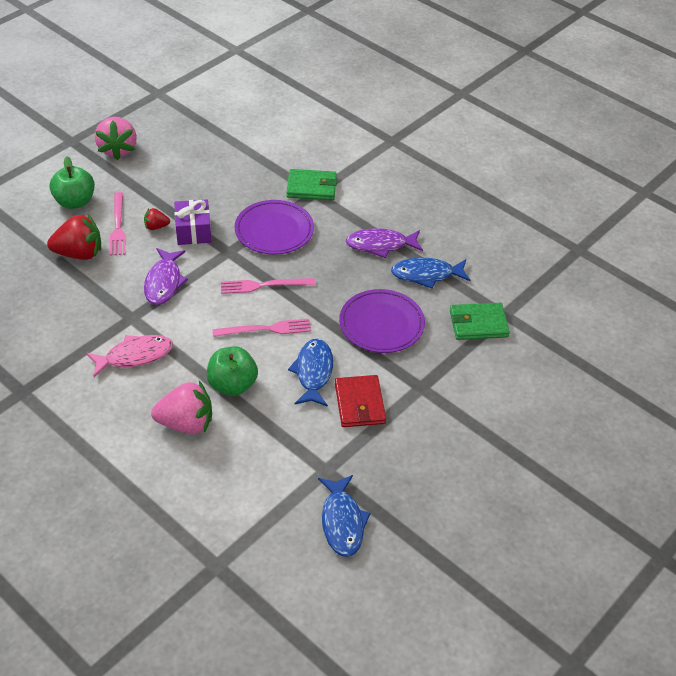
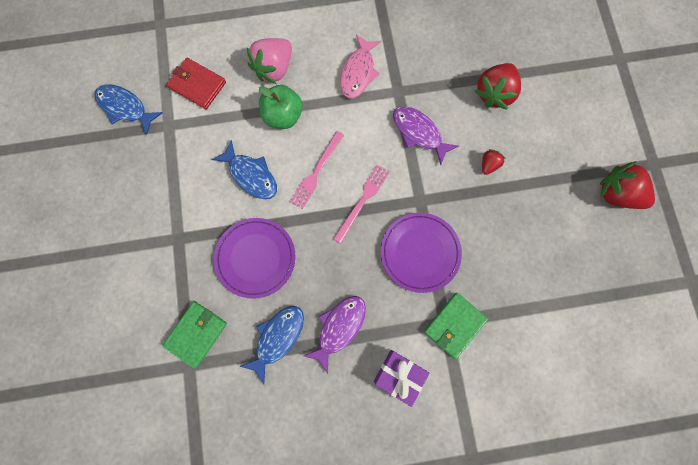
camera: 130 degrees right, 30 degrees up
(75, 202) = (562, 123): green apple -> none
(118, 149) = (616, 194): pink strawberry -> red strawberry
(118, 226) = (509, 137): pink fork -> none
(193, 231) = (463, 189): purple gift -> purple gift (399, 375)
(359, 403) = (199, 185): red wallet -> red wallet (197, 85)

